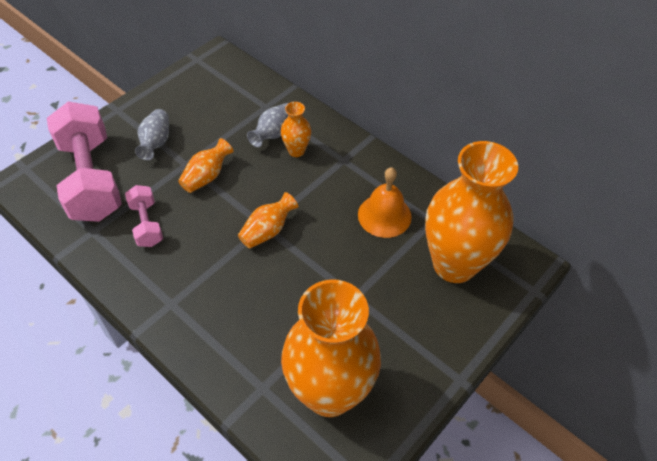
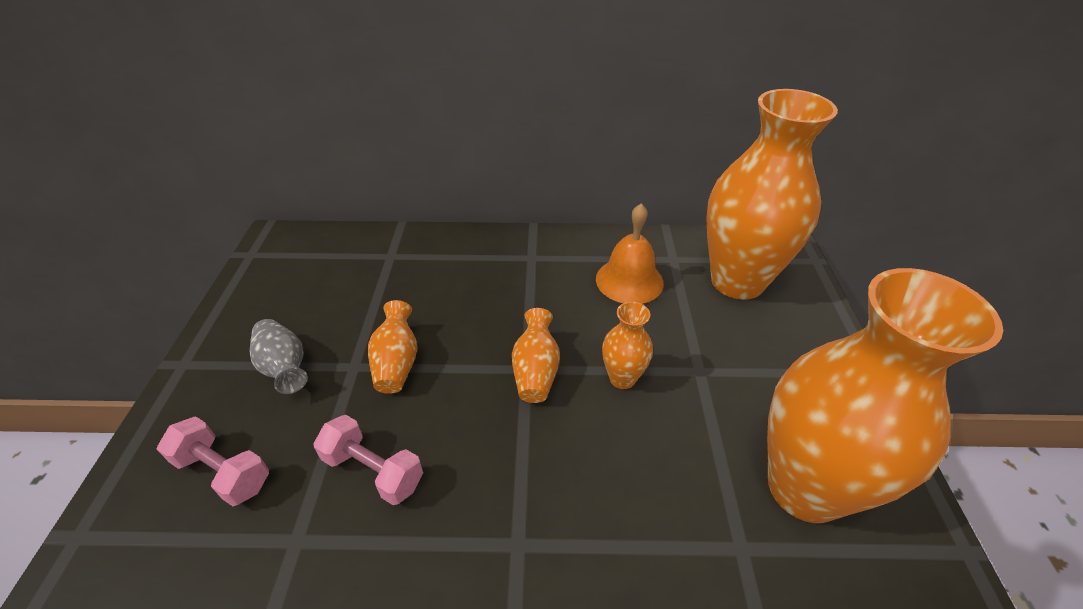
camera: 40 degrees left, 10 degrees down
(91, 179) = (223, 472): pink dumbbell -> pink dumbbell, size x0.49
(274, 133) = (429, 275): grey vase -> none
(296, 151) = (473, 276): orange vase -> orange vase (622, 378)

